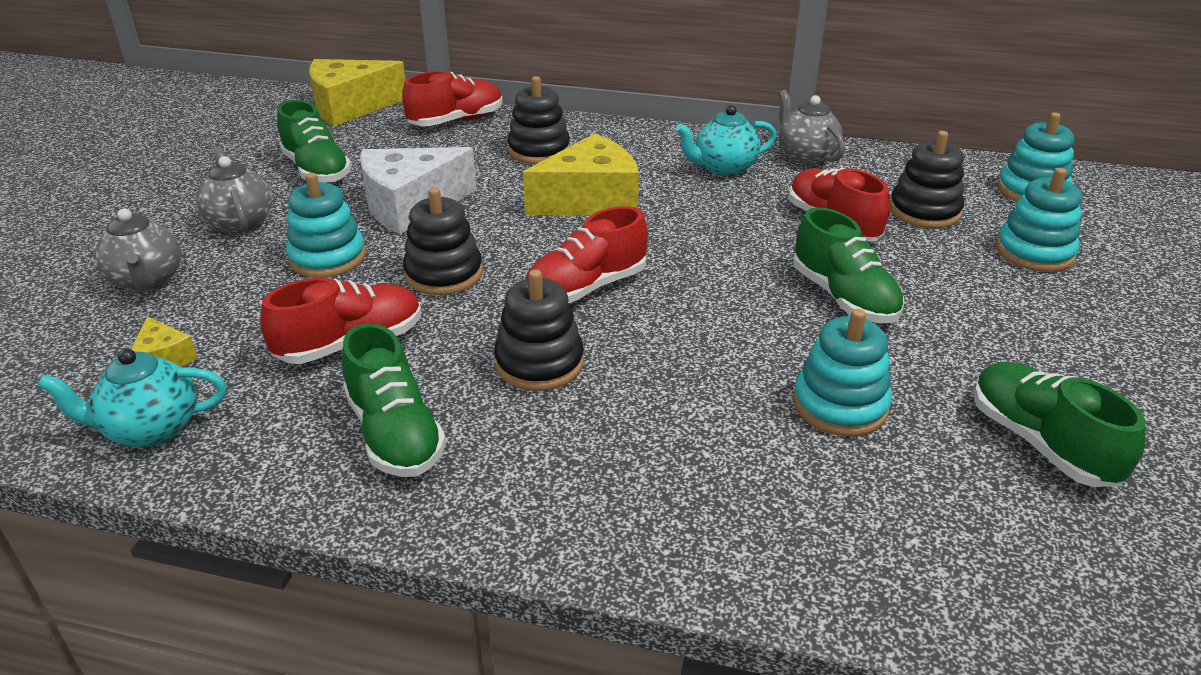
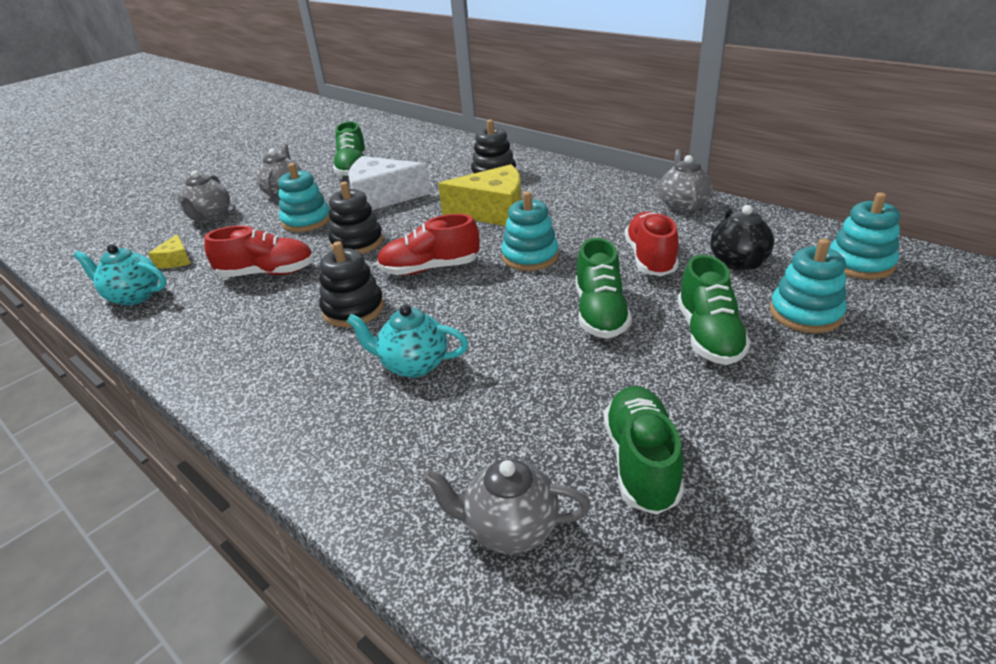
camera: 30 degrees right, 0 degrees up
(350, 107) = (410, 132): yellow cheese -> none
(395, 434) = (236, 330): green shoe -> green shoe (708, 336)
(456, 121) = (462, 149): red shoe -> none
(724, 168) = (609, 205): turquoise teapot -> turquoise teapot (413, 365)
(840, 405) = (514, 388): turquoise stacking toy -> turquoise stacking toy (530, 256)
(924, 211) = (739, 262): black stacking toy -> black teapot
(991, 554) = (509, 528): none -> grey teapot

